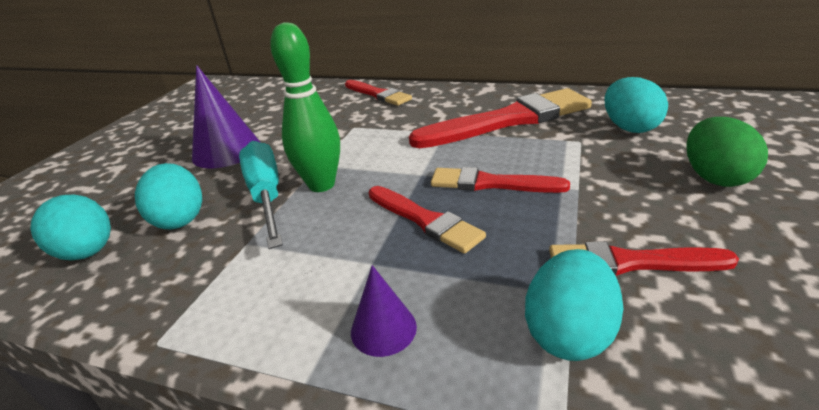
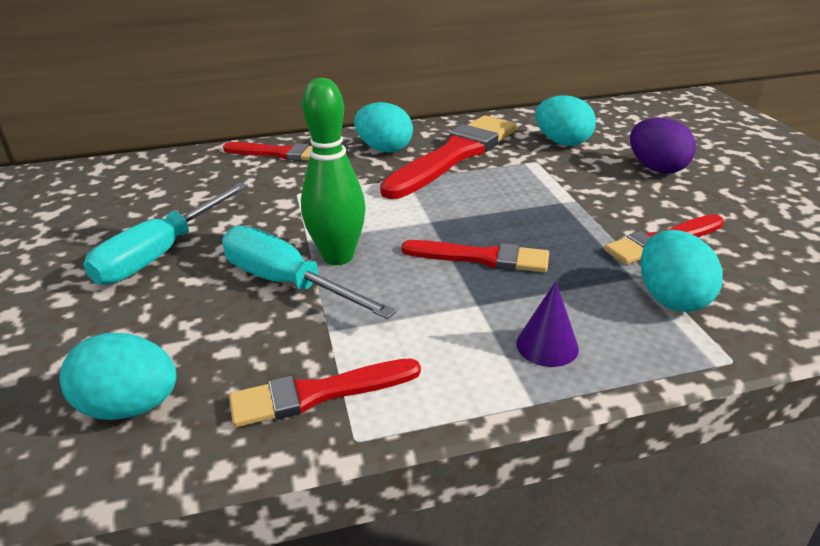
camera: 35 degrees left, 0 degrees up
(180, 219) = (208, 336): turquoise egg -> turquoise egg (384, 149)
(227, 151) = (161, 253): purple cone -> turquoise screwdriver
(491, 183) = (502, 213): red brush -> red brush (318, 393)
(714, 177) = (656, 168): green egg -> purple egg

